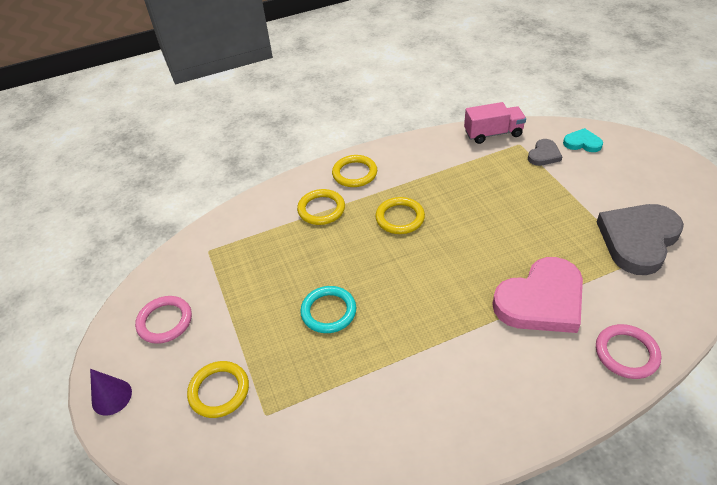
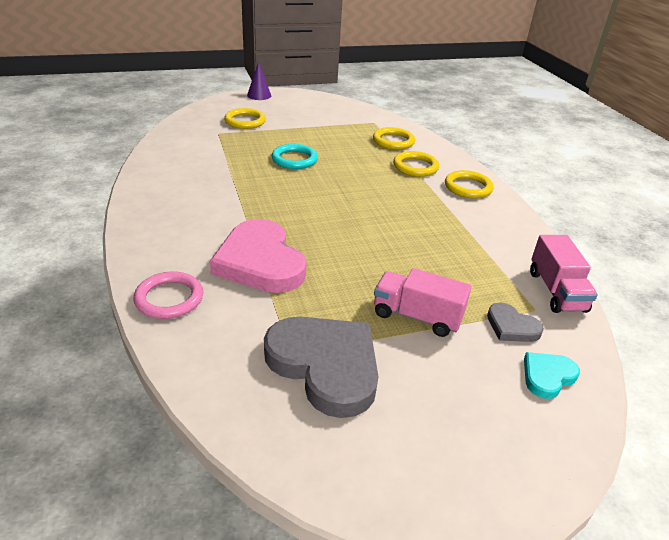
camera: 90 degrees right, 10 degrees down
(165, 321) = (310, 108): pink ring -> none
(400, 218) = (397, 202): yellow ring -> yellow ring (393, 141)
(559, 198) = (417, 316): none -> pink truck
(582, 143) = (547, 376): turquoise heart -> turquoise heart turned 150 degrees counterclockwise

